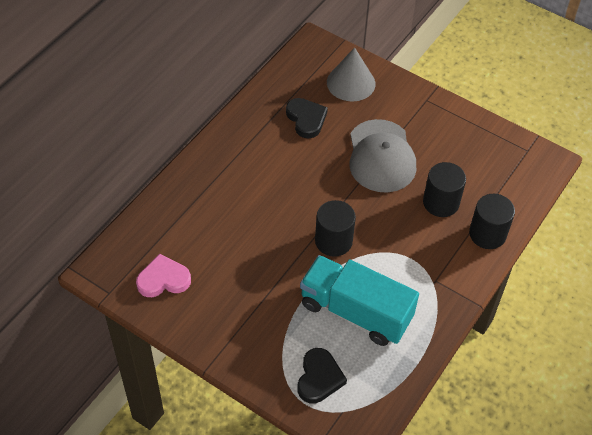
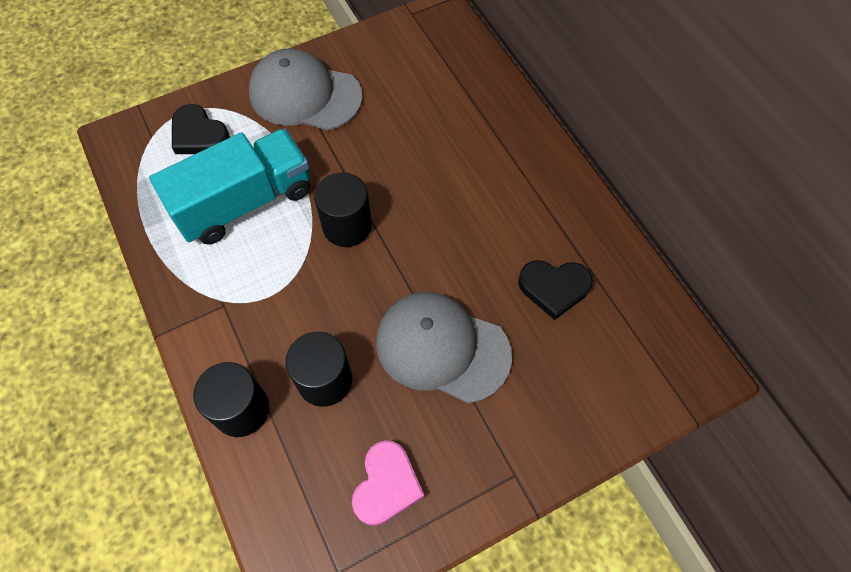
camera: 120 degrees right, 10 degrees up
(163, 279) = (399, 57): pink heart -> pink heart (386, 485)
(238, 325) = (305, 95): none -> grey cap
(351, 83) = (598, 381): grey cone -> none

